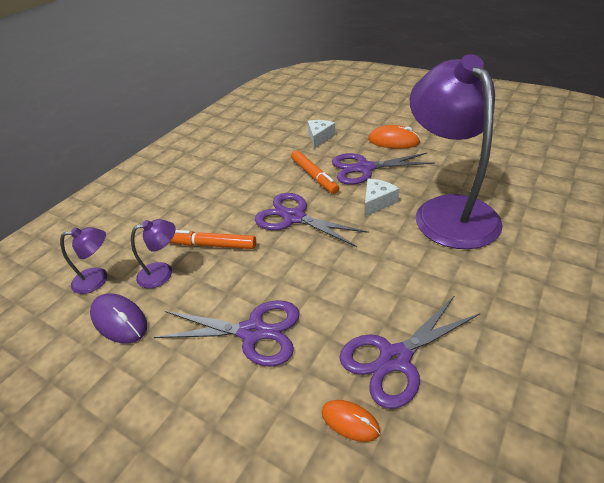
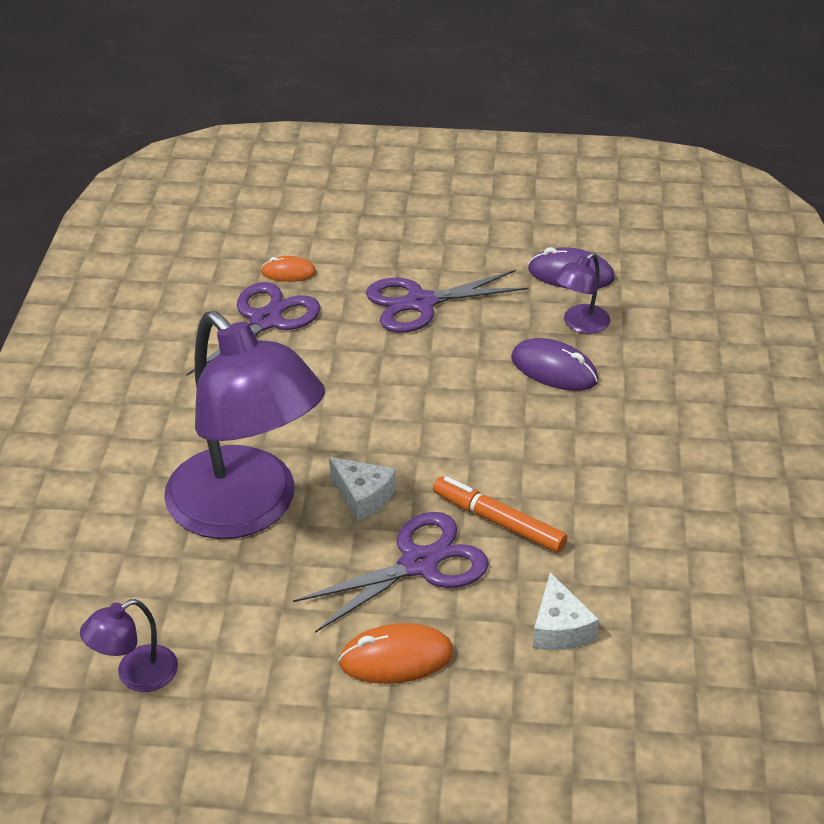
camera: 150 degrees right, 0 degrees up
(98, 279) = (649, 298): purple lamp -> purple lamp (136, 675)
(212, 245) = (554, 369): orange marker -> purple mouse
(293, 217) = (475, 436): purple scissors -> none
(377, 202) = (362, 496): white cheese -> white cheese turned 60 degrees counterclockwise

